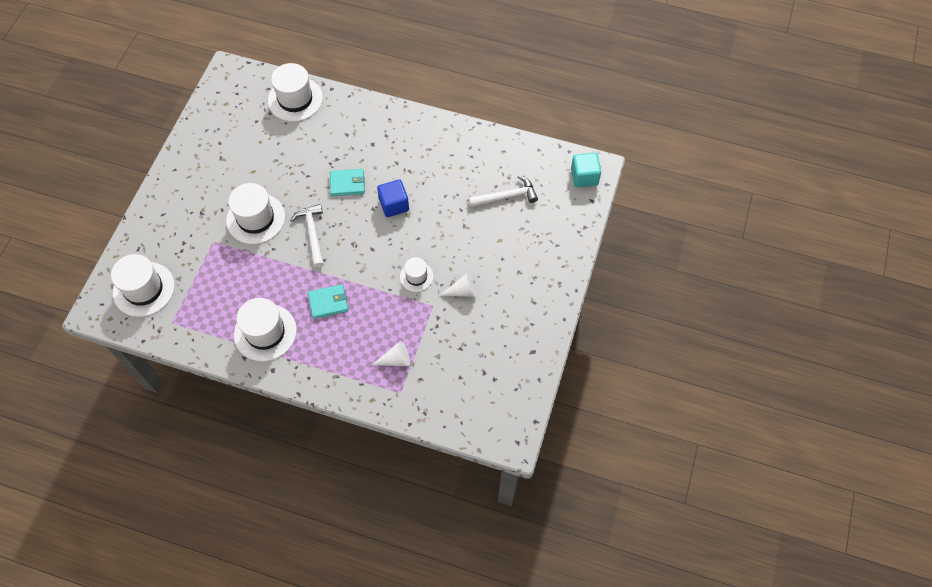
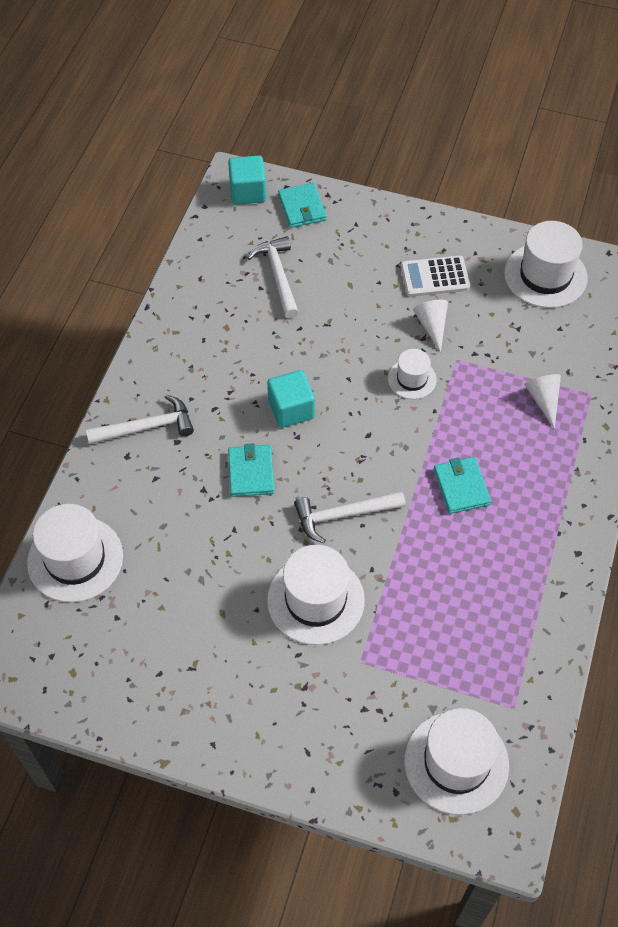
camera: 90 degrees left, 5 degrees down
(265, 332) = (518, 568): white hat -> white hat (545, 275)
(384, 128) = (147, 427): none -> white hammer
(394, 205) = (291, 409): blue cube -> turquoise cube
(507, 295) = (434, 277): none -> white calculator
(571, 210) = (302, 207): none -> turquoise wallet

